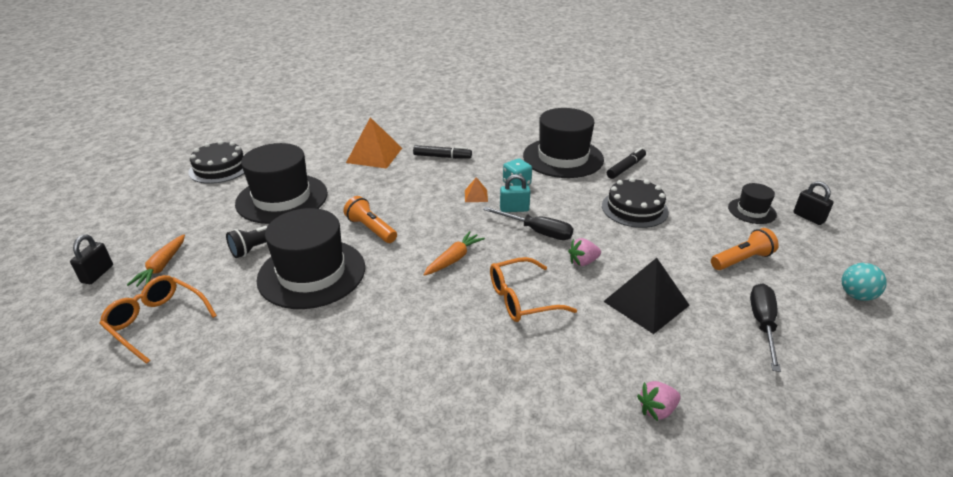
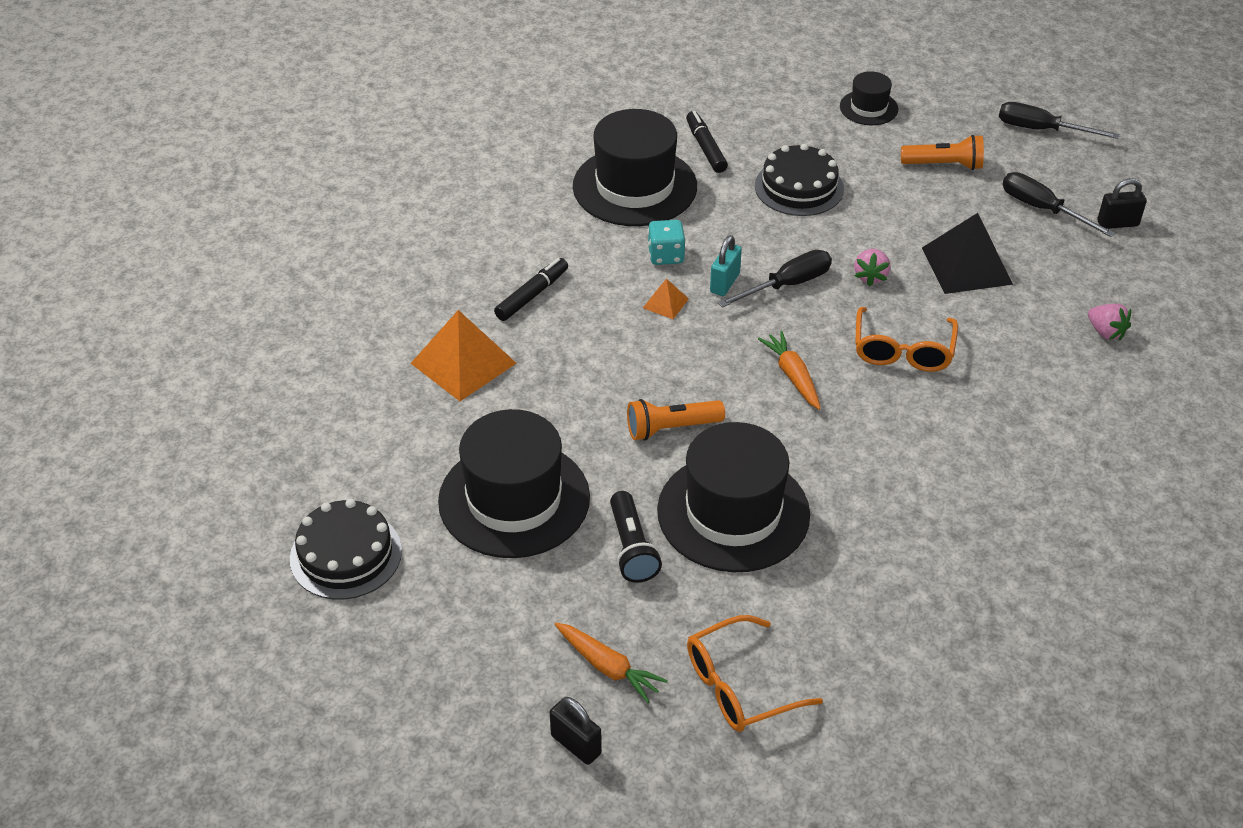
camera: 60 degrees left, 10 degrees up
(657, 410) = (1105, 332): pink strawberry -> pink strawberry turned 45 degrees counterclockwise
(742, 260) = (944, 165): orange flashlight -> orange flashlight turned 90 degrees clockwise
(808, 217) = (908, 79): black padlock -> black padlock (1117, 223)
(856, 295) = (1041, 130): turquoise ball -> black screwdriver

